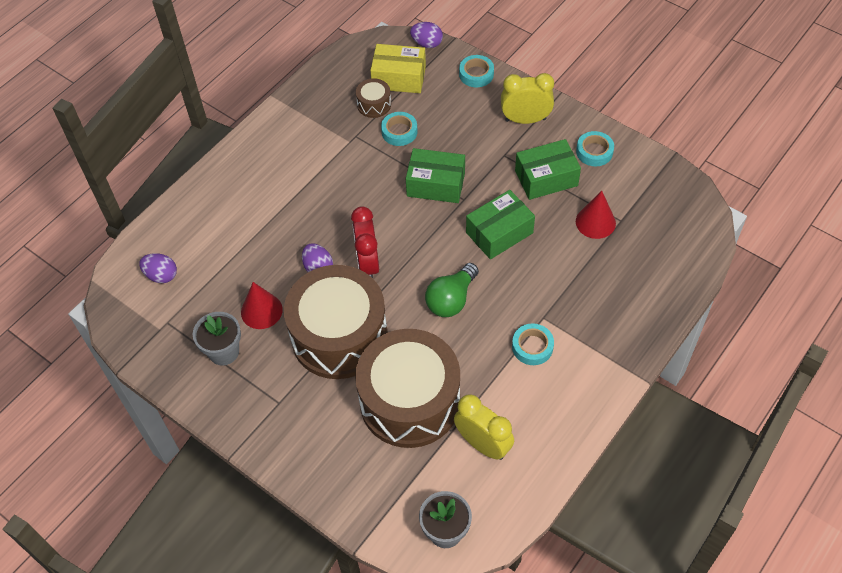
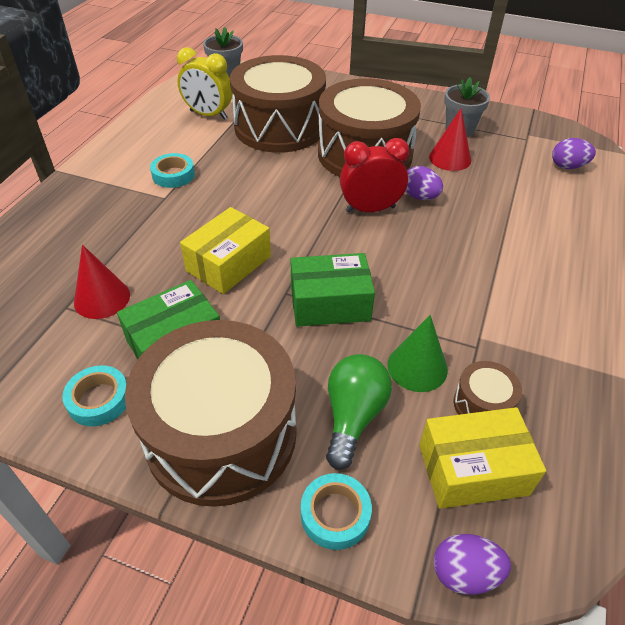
camera: 160 degrees right, 10 degrees down
(368, 263) = (370, 209): red clock -> red clock turned 75 degrees counterclockwise
(399, 132) = (417, 367): turquoise tape -> green cone
(451, 299) = (266, 195): green light bulb -> green light bulb (353, 416)
(499, 233) = (228, 263): green box -> yellow box
(525, 119) = (221, 434): yellow clock -> brown drum

